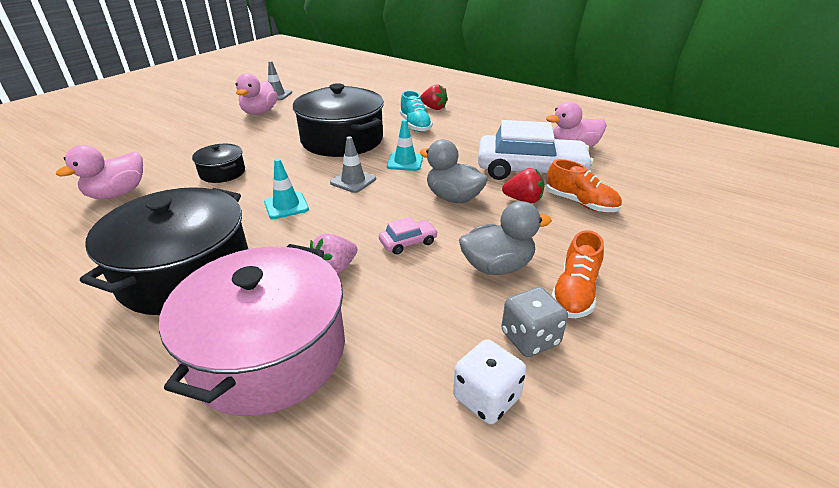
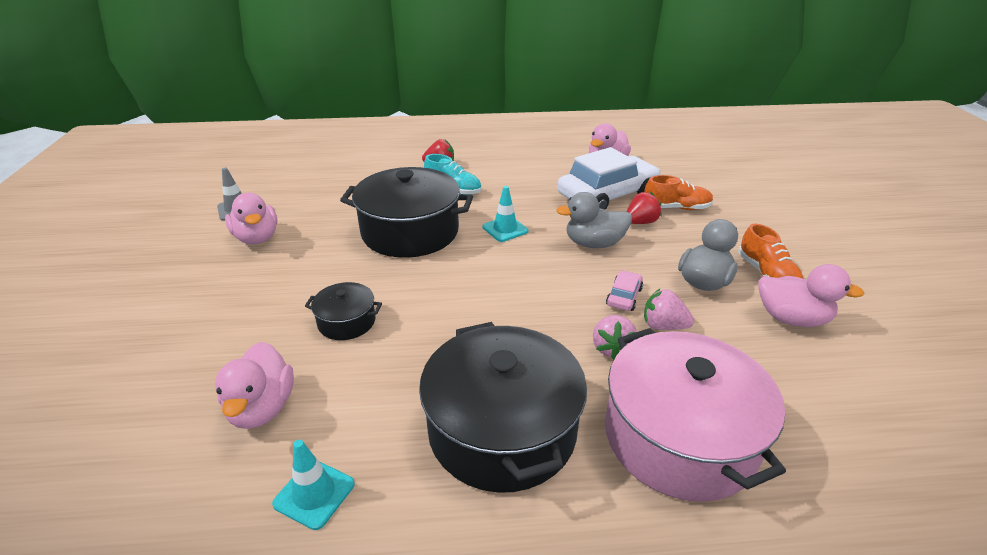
camera: 40 degrees left, 0 degrees up
(286, 206) = (476, 319): turquoise traffic cone -> turquoise traffic cone (314, 494)
(353, 181) = (492, 267): grey traffic cone -> none
(400, 277) = (663, 326): none -> pink strawberry
(486, 398) = (828, 369): white dice -> none
(530, 338) = (791, 318): grey dice -> pink duck

